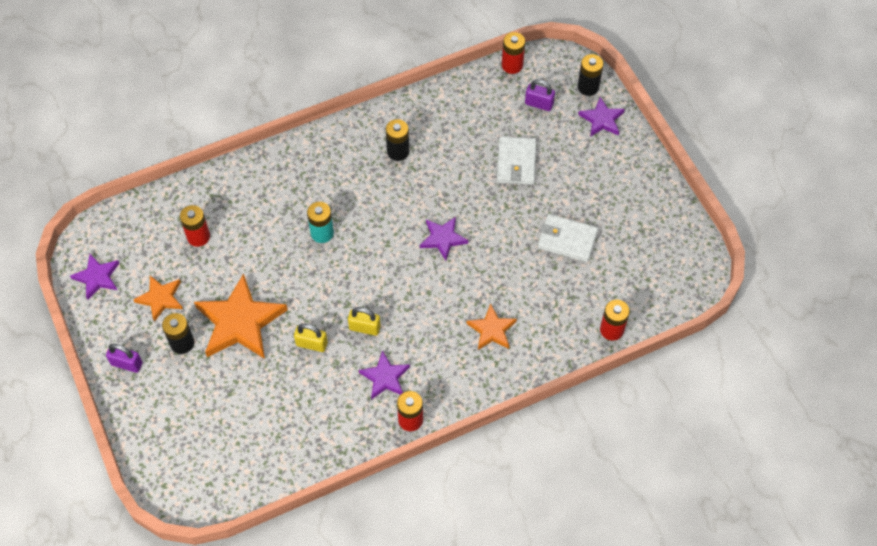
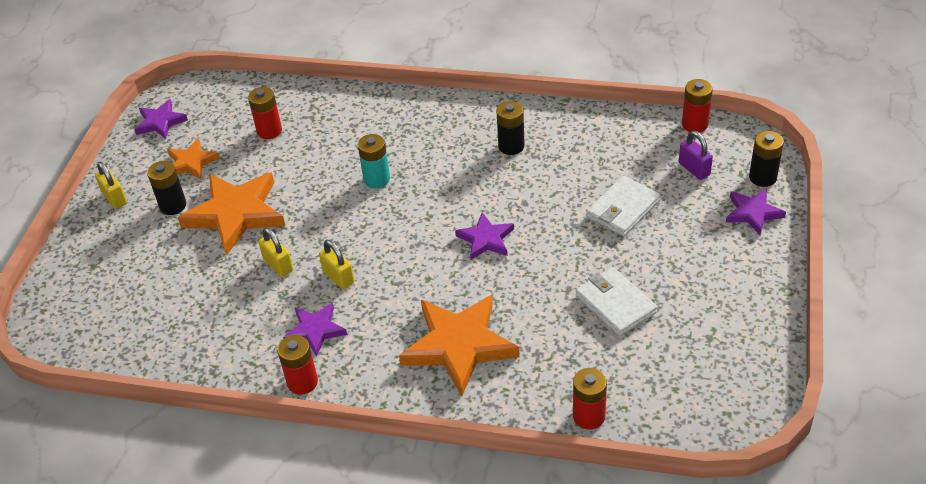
camera: 40 degrees right, 15 degrees down
(127, 364) = (114, 198): purple padlock -> yellow padlock
(491, 330) = (459, 345): orange star -> orange star, size x1.84

